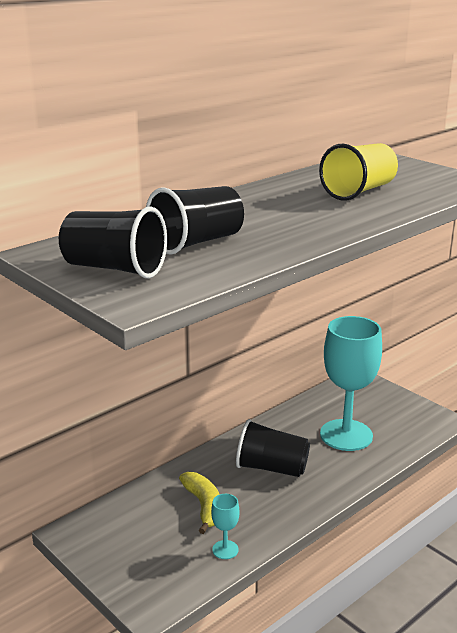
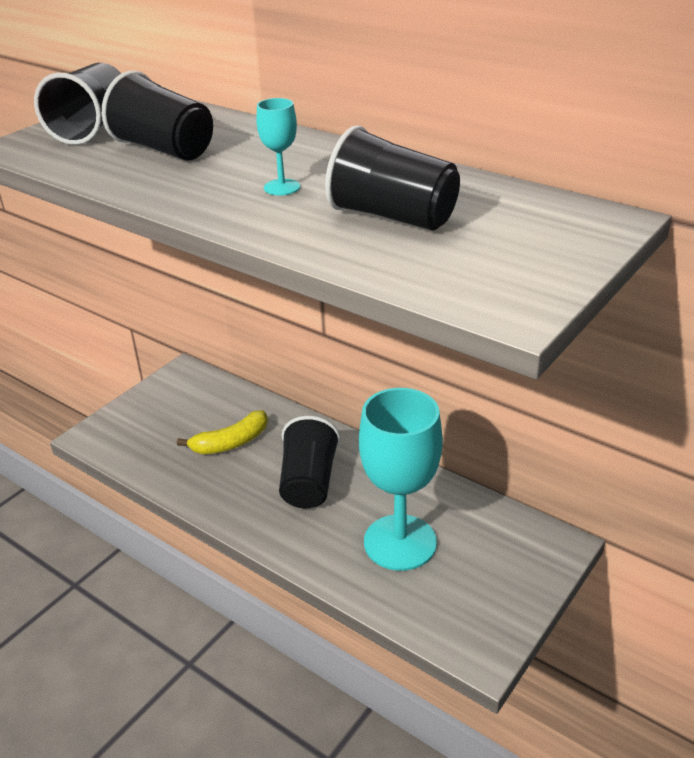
camera: 80 degrees right, 10 degrees up
(225, 550) = (165, 468): turquoise goblet -> turquoise goblet (282, 187)
(359, 191) = (393, 216): yellow cup -> black cup

